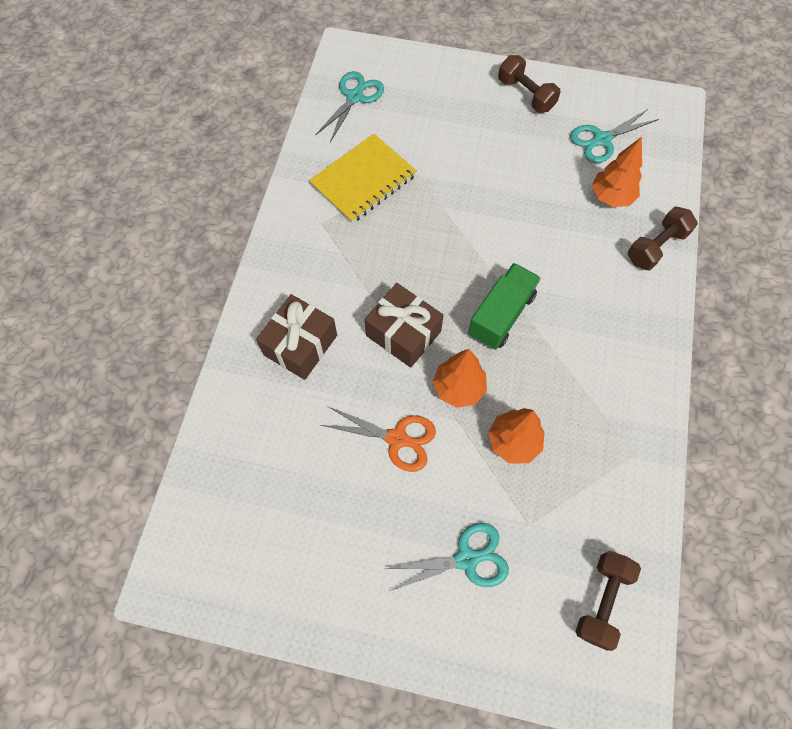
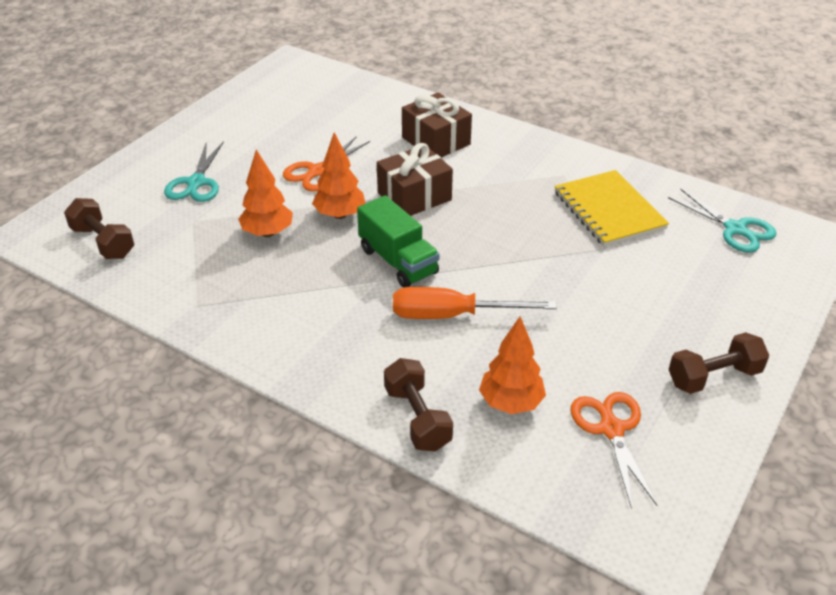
camera: 110 degrees right, 25 degrees down
(545, 256) = (452, 315): none -> orange screwdriver
(602, 140) = (611, 429): turquoise scissors -> orange scissors

